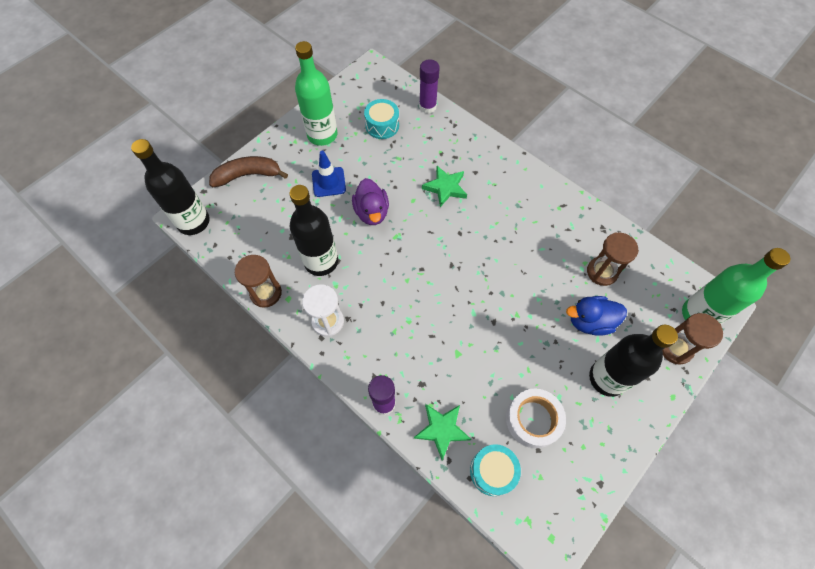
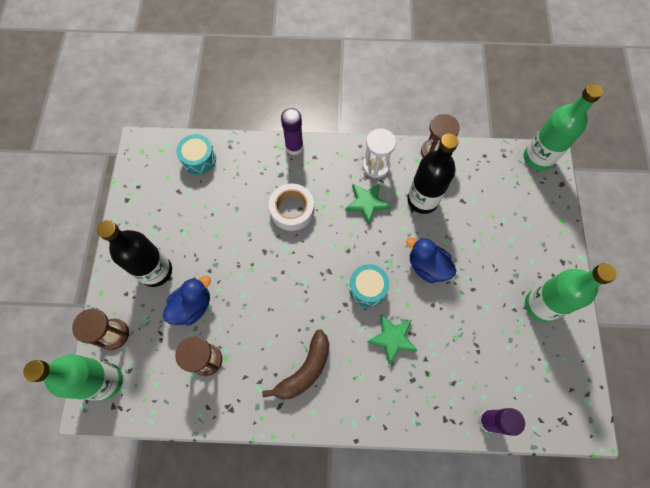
camera: 140 degrees right, 5 degrees up
(193, 222) = (537, 158): black bottle -> green bottle
(248, 175) = (549, 221): brown banana -> brown banana (305, 370)
(328, 182) = (486, 265): blue traffic cone -> none
(372, 212) = (427, 266): purple duck -> blue duck
(382, 125) = (505, 360): turquoise drum -> turquoise drum (367, 288)
(442, 430) = (247, 159): green star -> green star (367, 203)
(533, 420) = (192, 206): white tape -> white tape (292, 210)

